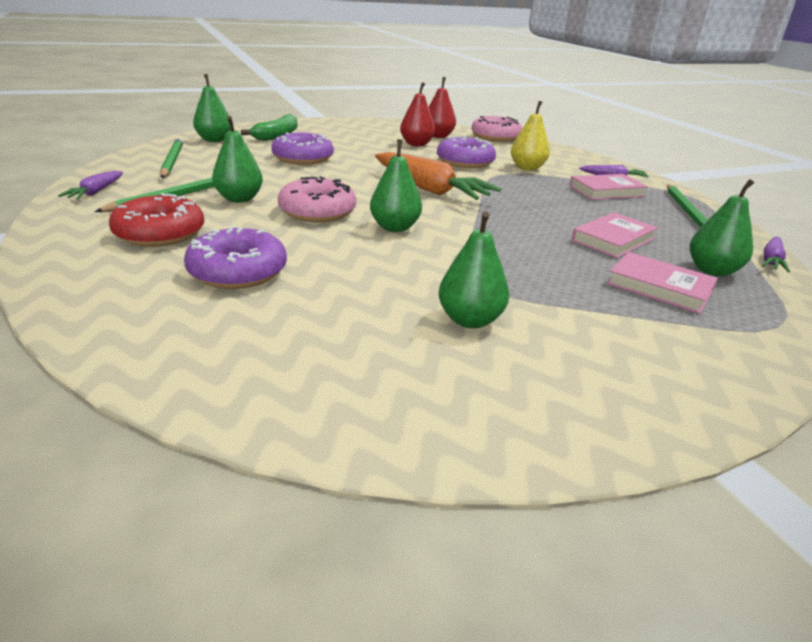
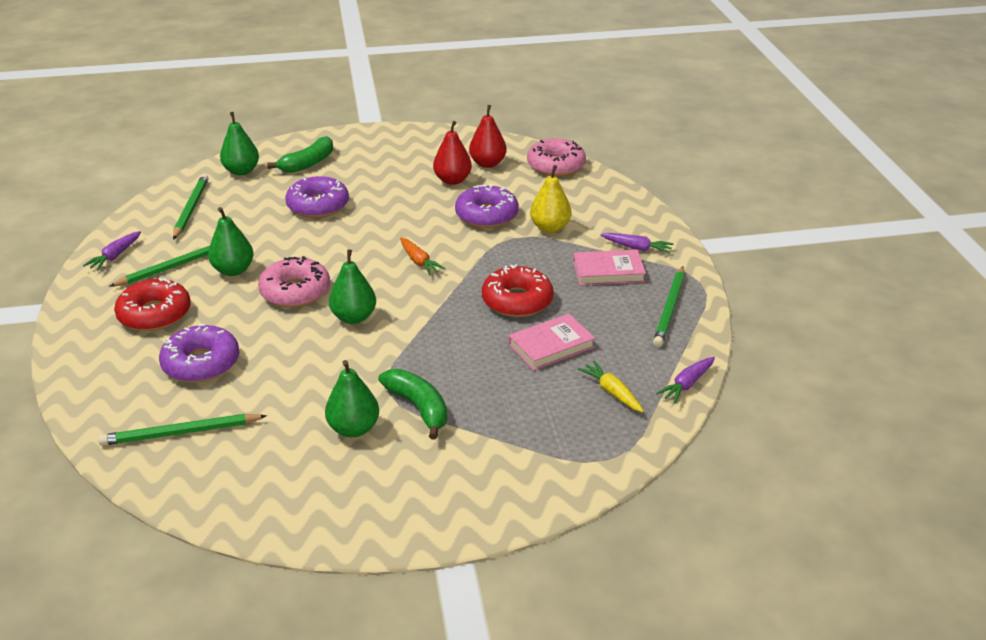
camera: 15 degrees right, 5 degrees up
(241, 342) = (180, 433): none -> green pencil
(428, 189) = (419, 261): orange carrot -> orange carrot, size x0.49
(528, 295) = (418, 407): none -> green banana
(547, 211) = (517, 301): none -> red donut
(659, 287) = (542, 408): pink book -> none
(712, 270) = (612, 392): green pear -> yellow carrot

